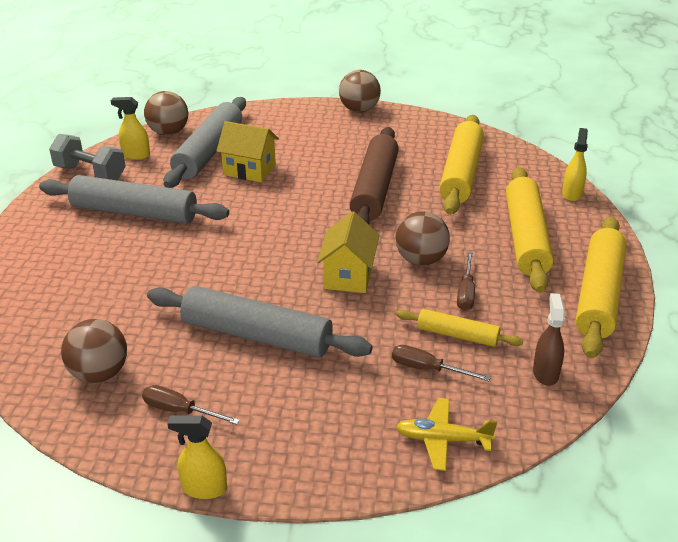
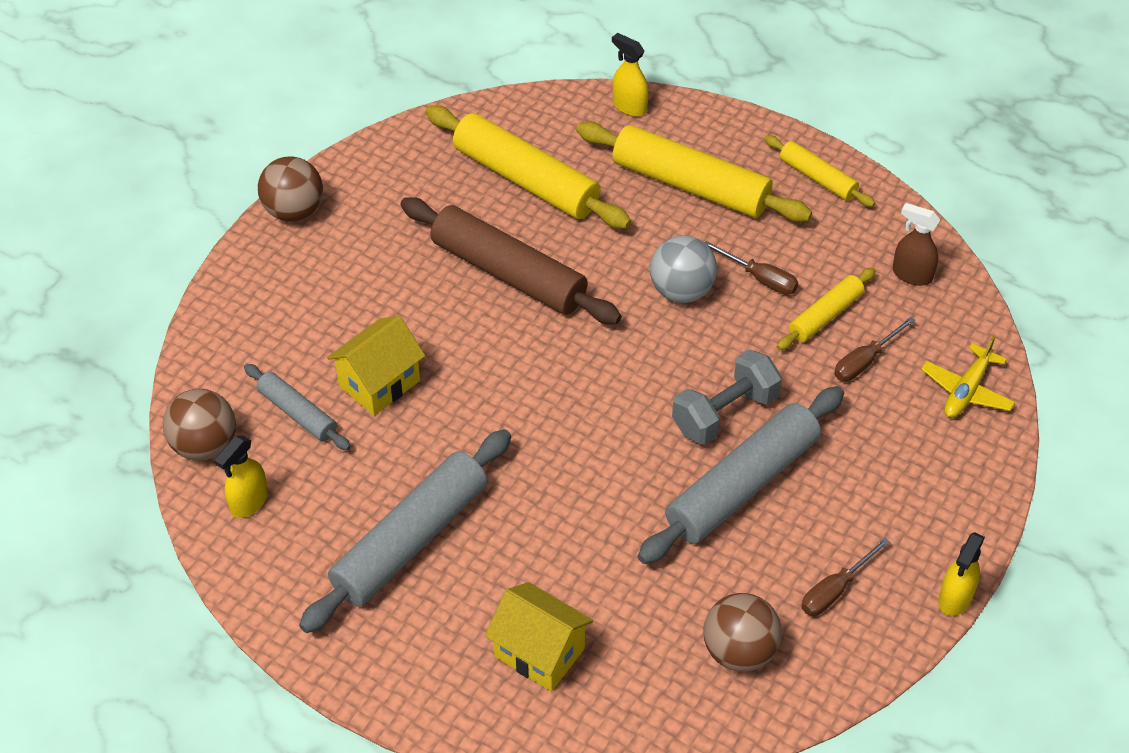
camera: 65 degrees left, 15 degrees up
(90, 173) = (266, 569): grey dumbbell -> grey dumbbell (724, 413)
(209, 152) = (298, 413): grey rolling pin -> grey rolling pin, size x0.53
(348, 276) = (676, 366): yellow house -> yellow house (539, 652)
(421, 260) = (681, 291): brown ball -> grey ball
(598, 295) = (817, 178): yellow rolling pin -> yellow rolling pin, size x0.53

